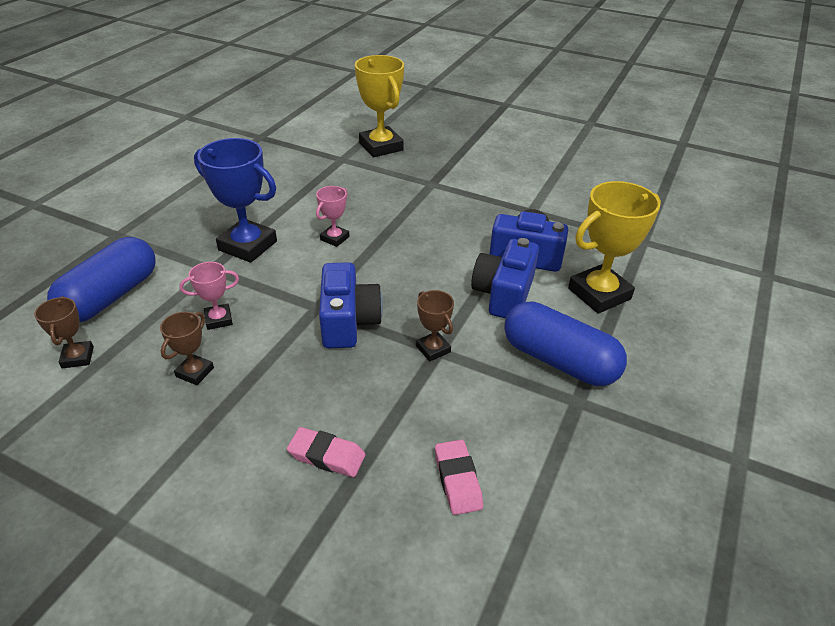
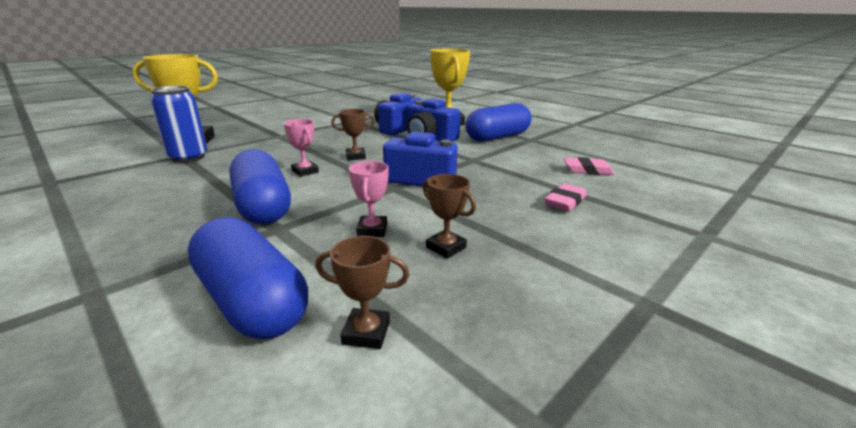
camera: 70 degrees left, 15 degrees down
(248, 246) = (263, 206): blue trophy -> blue capsule
(338, 164) = (188, 157): none -> blue can
(433, 349) = (470, 160): brown trophy -> brown trophy (355, 156)

